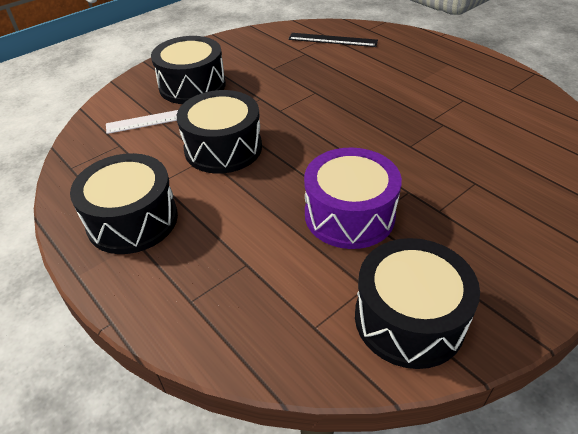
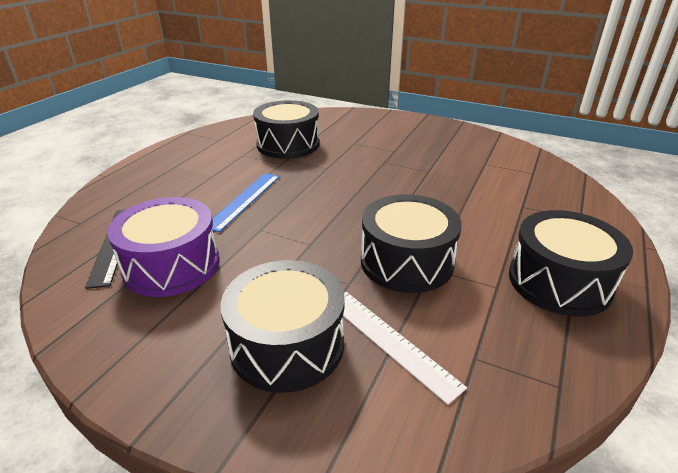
camera: 115 degrees left, 10 degrees down
(349, 215) = (430, 178): purple drum -> purple drum (172, 265)
(365, 90) = (244, 200): none -> blue ruler
(409, 319) = (490, 150): black drum -> black drum (288, 144)

